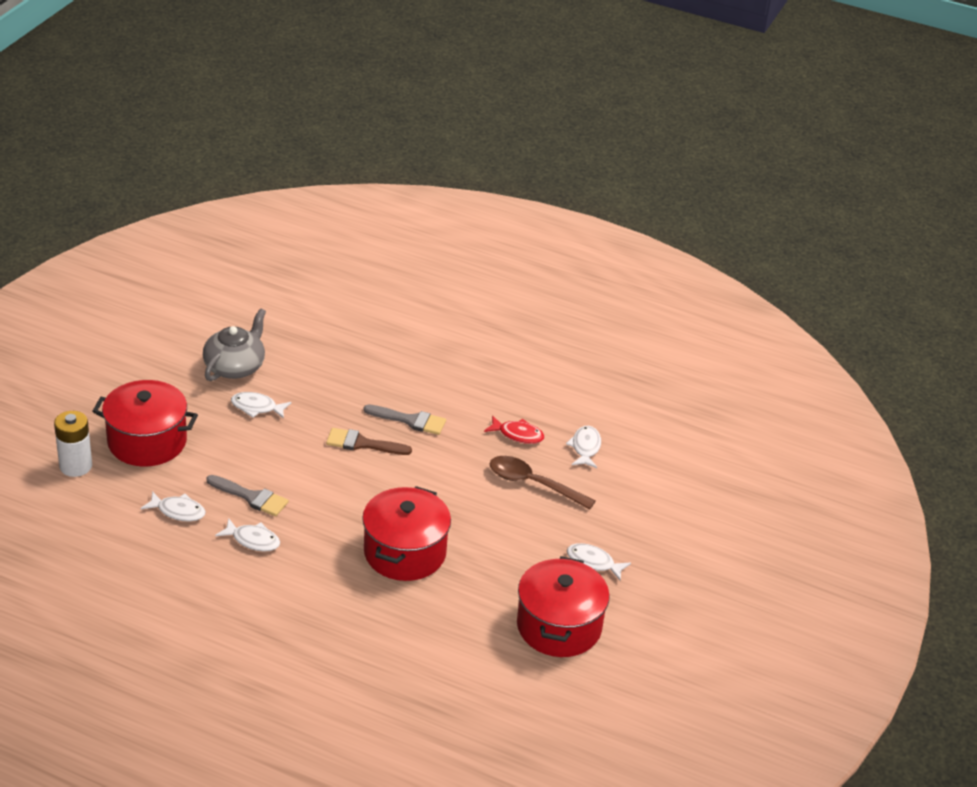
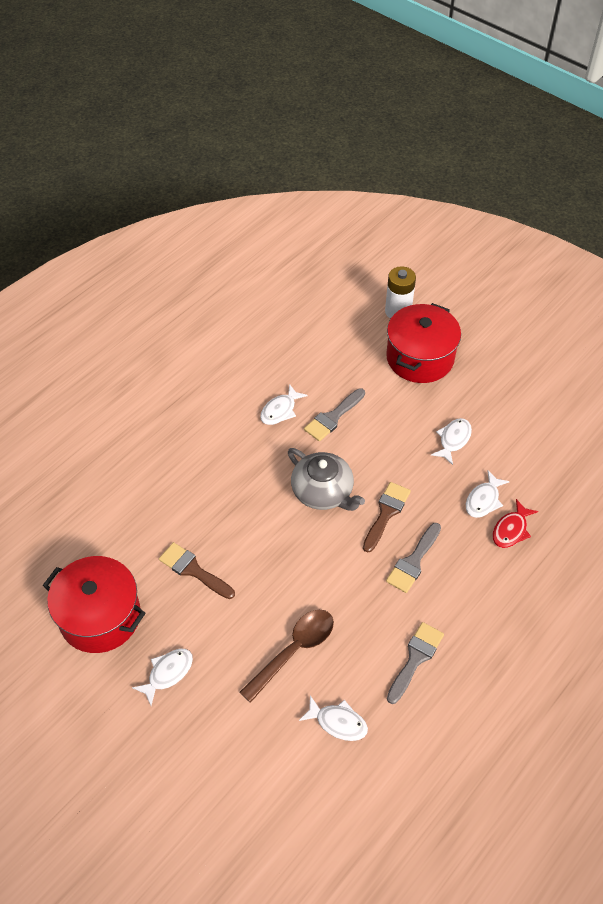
camera: 110 degrees right, 15 degrees up
(178, 511) = (328, 367): white fish -> white fish (483, 500)
(235, 366) = (516, 433): grey teapot -> grey teapot (323, 492)
(405, 552) = (232, 515): red pot -> none
(479, 568) = (193, 570): none -> brown brush
(507, 409) = (415, 658): none -> grey brush
(518, 434) = (372, 658): red fish -> red fish (511, 530)

